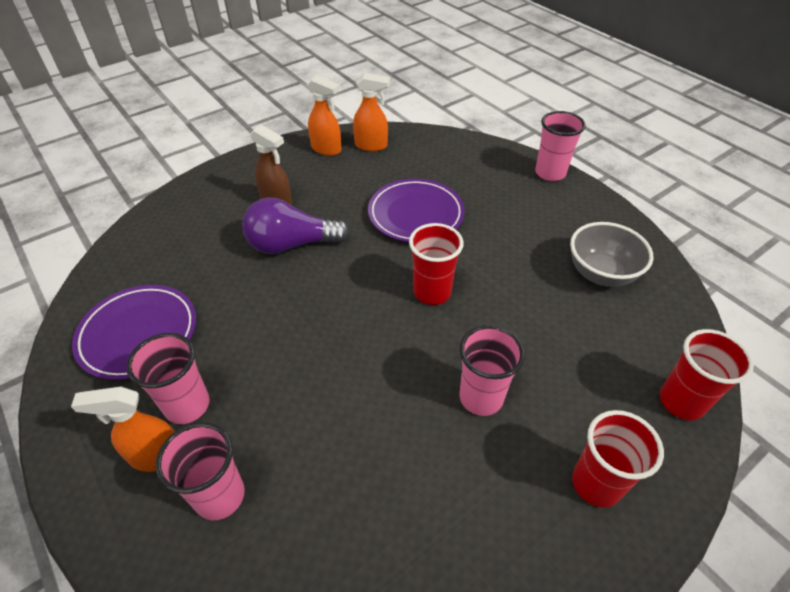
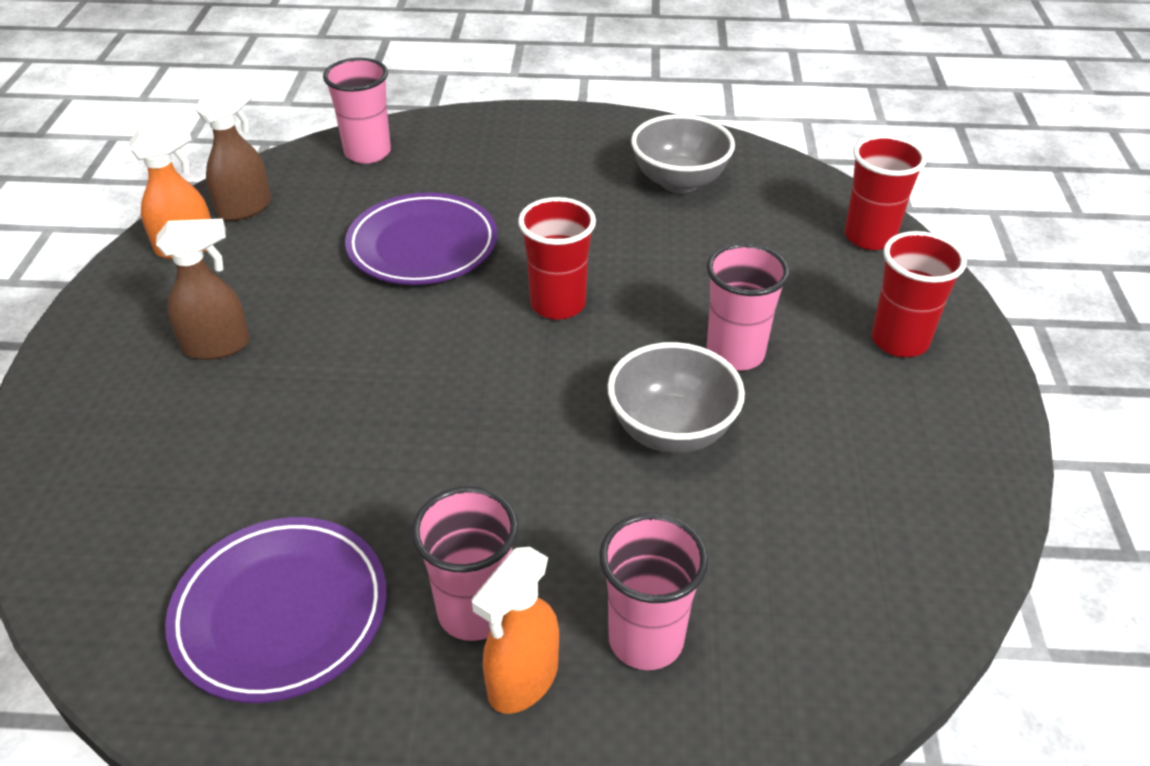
camera: 50 degrees left, 5 degrees down
(292, 244) = (322, 374): purple light bulb -> none
(371, 146) = (245, 208): orange spray bottle -> brown spray bottle
(385, 407) = (671, 431): none -> grey bowl
(550, 173) = (502, 119): pink cup -> pink cup (367, 153)

